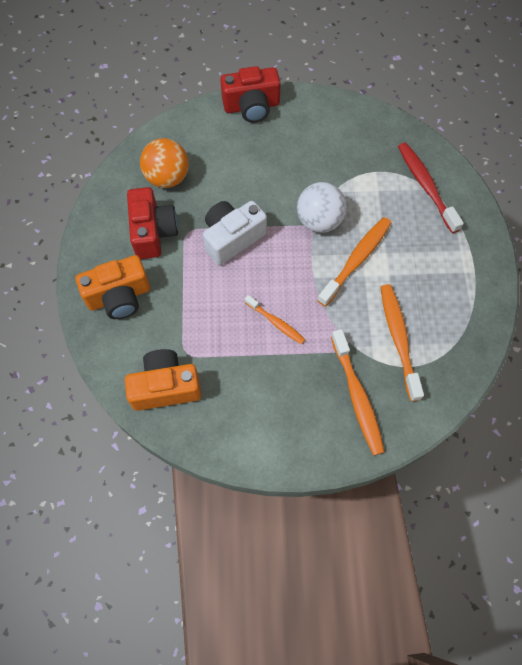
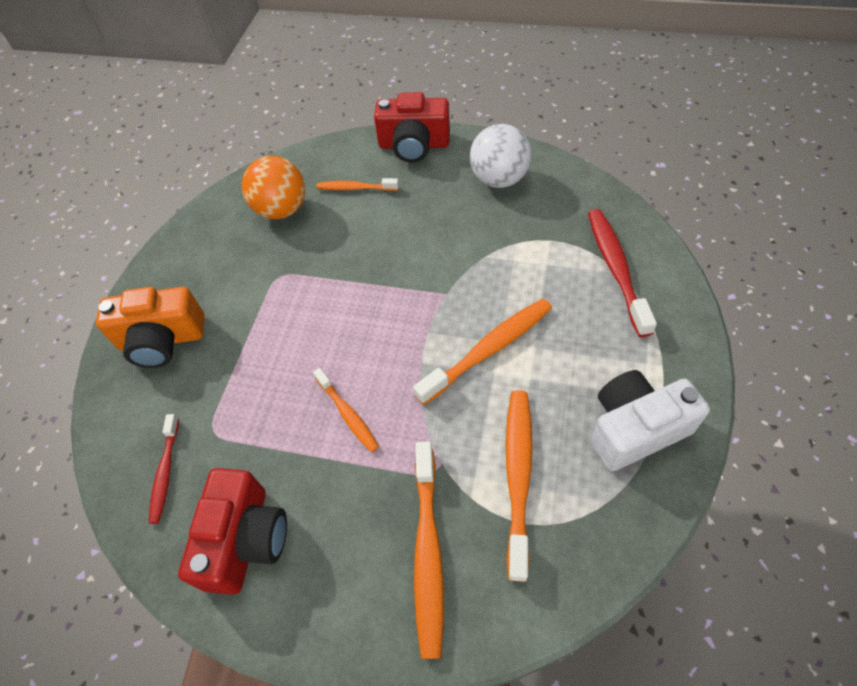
camera: 20 degrees right, 10 degrees down
(153, 232) = (238, 269): red camera -> red camera (245, 539)
(165, 387) = (165, 472): orange camera -> red toothbrush
(219, 151) = (355, 188): none -> orange toothbrush
(232, 238) = (332, 292): white camera -> white camera (635, 429)
(319, 221) = (453, 290): white ball -> white ball (499, 179)

